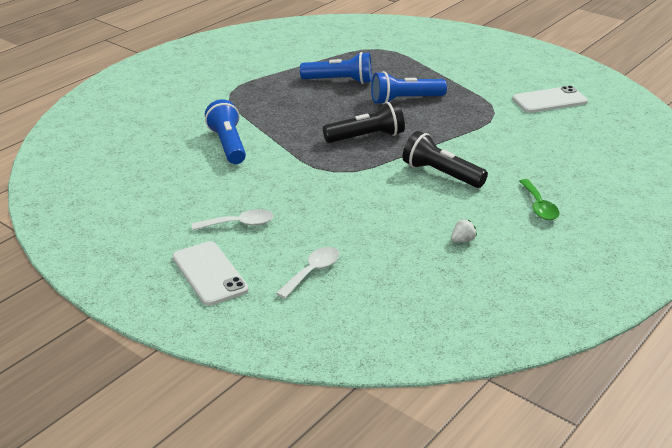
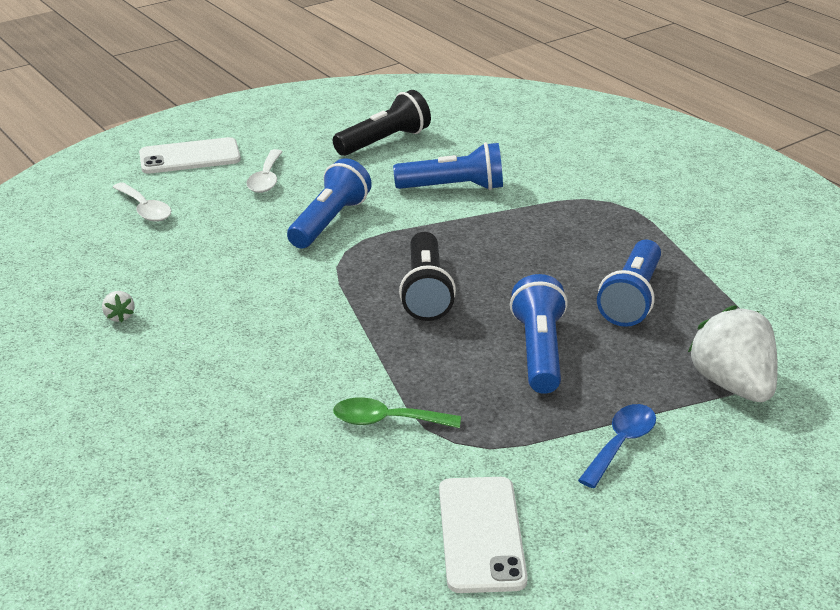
camera: 105 degrees right, 0 degrees up
(296, 184) = (329, 221): none -> blue flashlight
(401, 56) = (732, 384): none -> white strawberry
(441, 174) = (285, 335): black flashlight -> black flashlight (384, 141)
(464, 77) = (621, 444): none -> blue spoon
(539, 206) = (143, 403): green spoon -> green spoon (387, 421)

